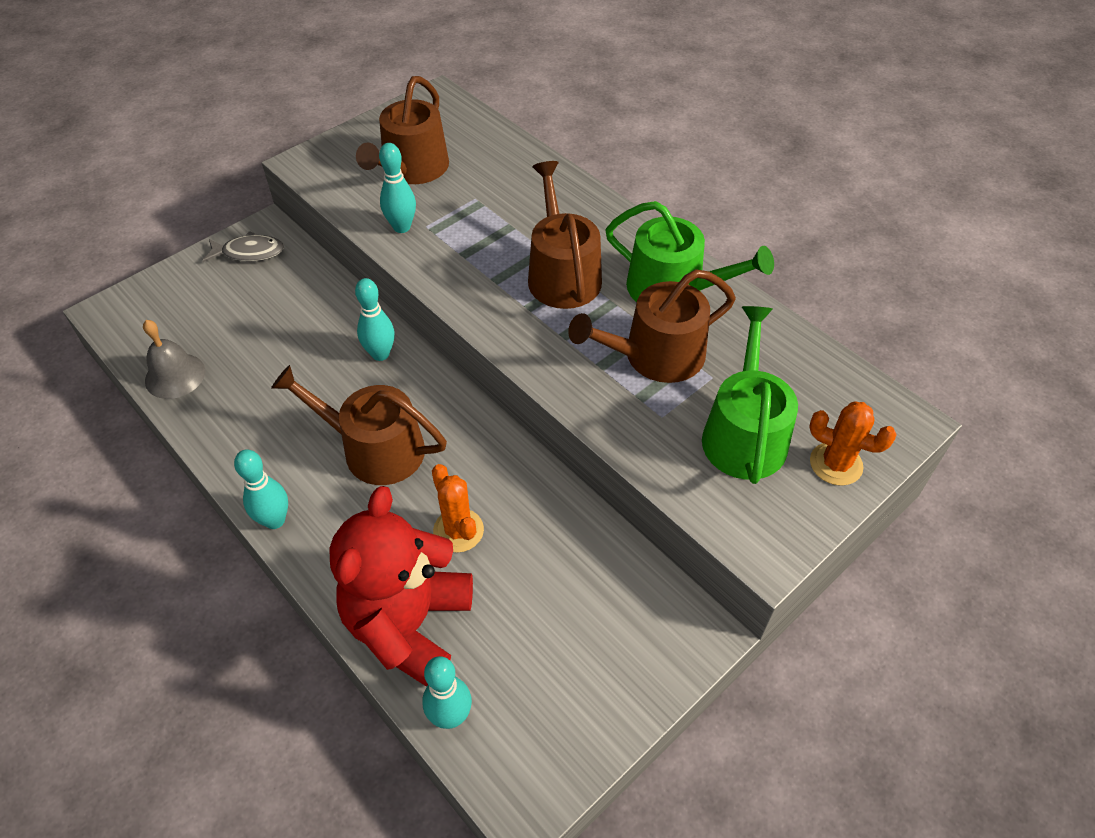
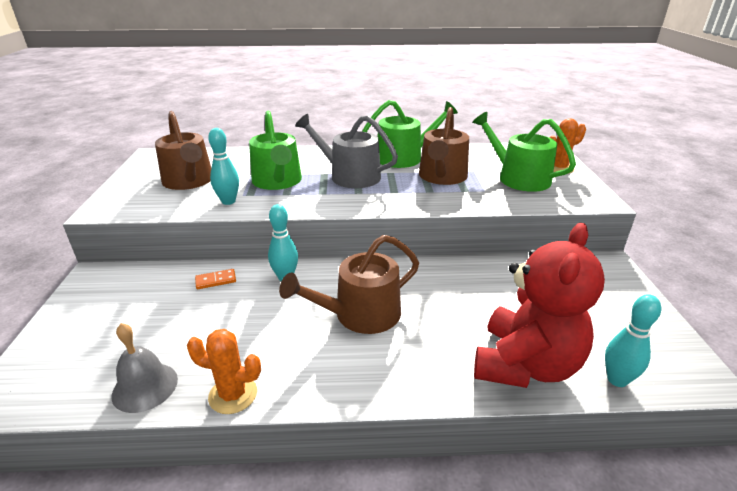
camera: 50 degrees left, 20 degrees down
(249, 252) = (99, 291): grey fish -> none
(275, 520) = (367, 393): turquoise bowling pin -> none
(330, 310) = (216, 280): none -> orange domino
(409, 624) = (525, 365): red teddy bear -> red teddy bear turned 120 degrees counterclockwise
(458, 530) = (466, 310): orange cactus -> orange cactus (233, 395)
(482, 229) = (278, 181): none -> green watering can
(562, 274) = (349, 176): brown watering can -> grey watering can

